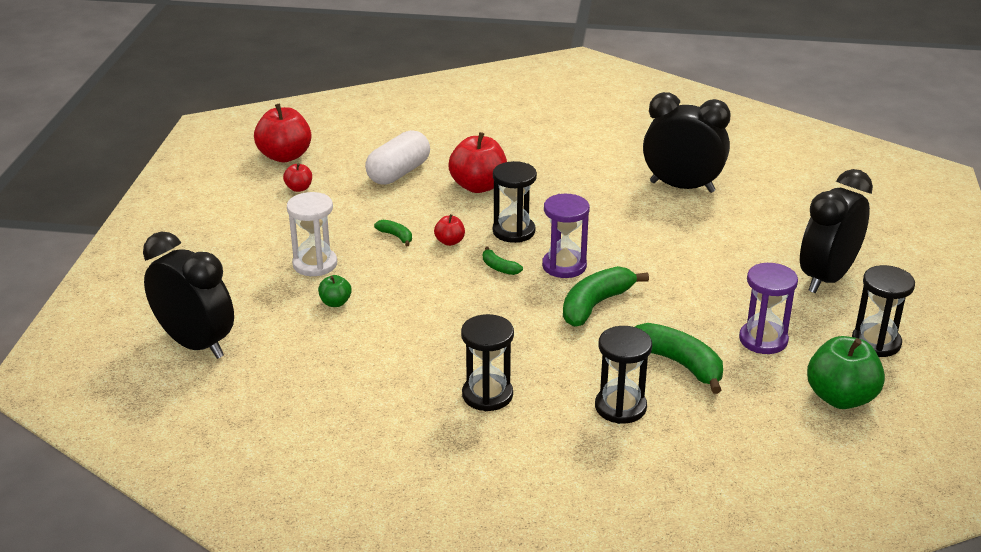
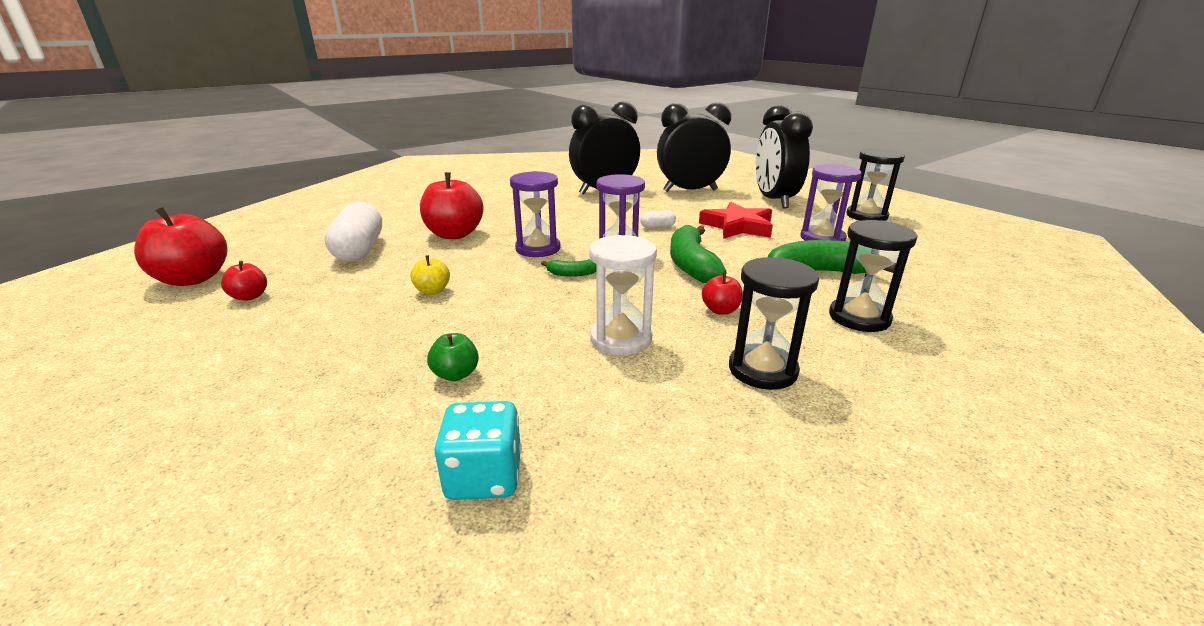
camera: 45 degrees left, 5 degrees down
(196, 344) = (295, 551): black clock -> black clock (690, 191)
(284, 359) = (484, 476): none -> turquoise dice
(315, 264) = (370, 351): white hourglass -> white hourglass (621, 339)
(396, 236) = (432, 291): green banana -> yellow apple
(450, 241) = (494, 275): red apple -> red apple (720, 310)
(514, 231) = (538, 249): black hourglass -> purple hourglass
(644, 254) = (657, 227): none -> white capsule
(716, 289) = (737, 226): none -> red star
(840, 398) = (926, 246): green apple -> none

